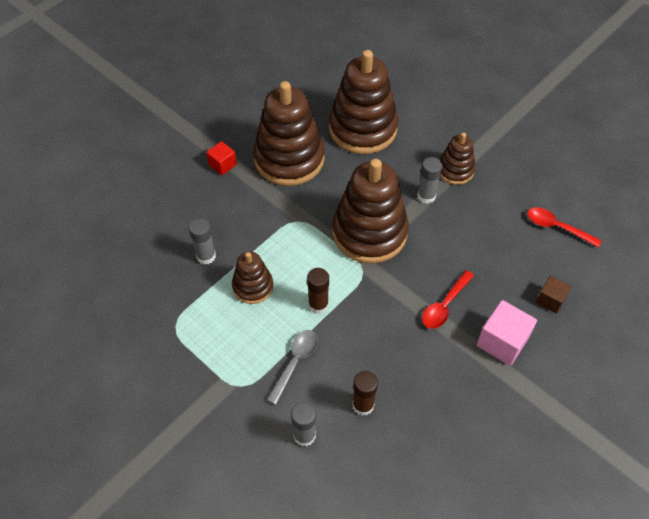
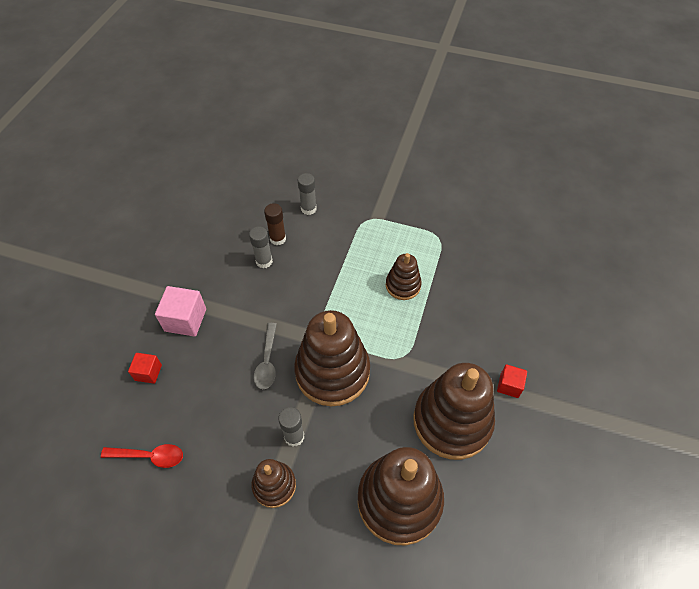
camera: 155 degrees right, 0 degrees up
(206, 256) = (456, 294): grey glue stick -> grey glue stick (264, 261)
(295, 363) = (338, 246): grey spoon -> grey spoon (267, 361)
(318, 305) = (344, 291): brown glue stick -> none
(445, 305) = (241, 331): red spoon -> none
(550, 300) = (148, 372): brown cube -> red cube

